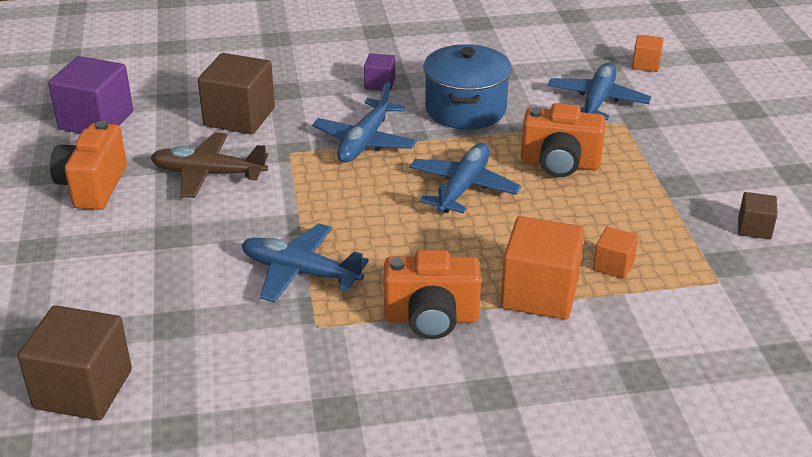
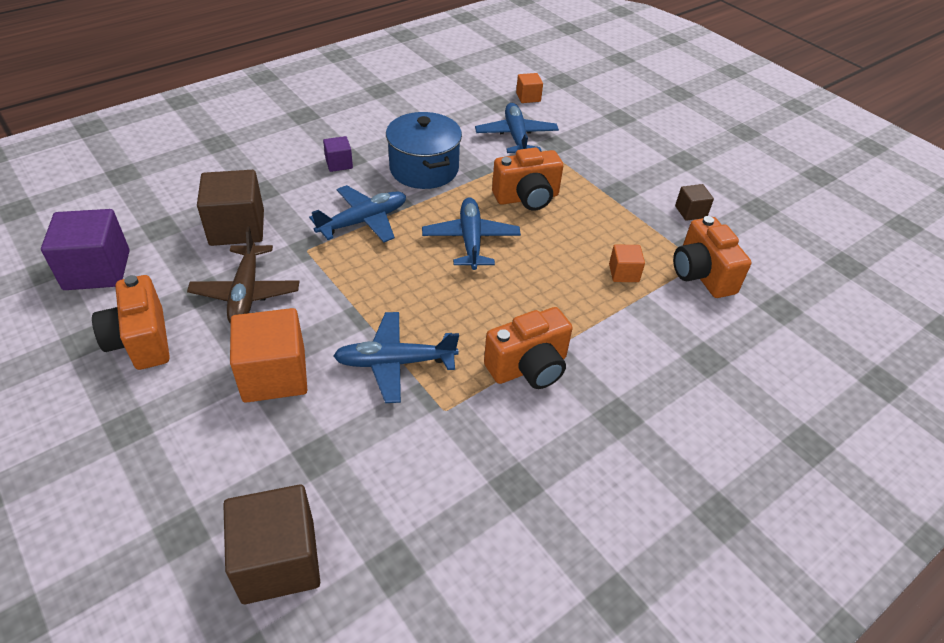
camera: 30 degrees left, 10 degrees up
(208, 174) = (246, 293): brown plane -> brown plane turned 75 degrees counterclockwise
(365, 142) = (364, 221): blue plane -> blue plane turned 120 degrees counterclockwise
(539, 293) = (591, 315): orange cube -> orange cube (274, 375)
(710, 294) = (701, 275): none -> orange camera

